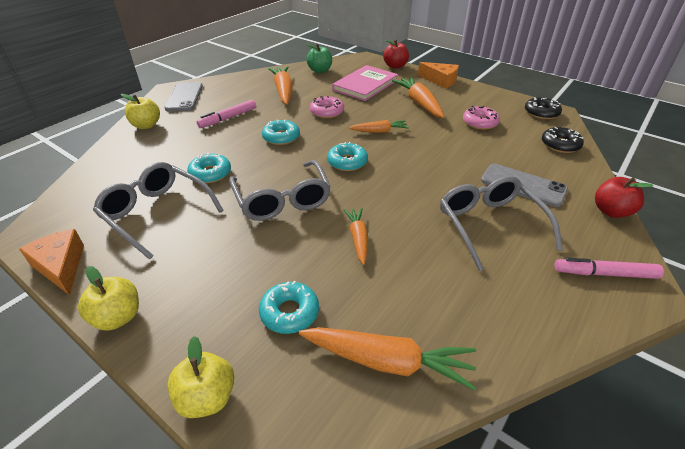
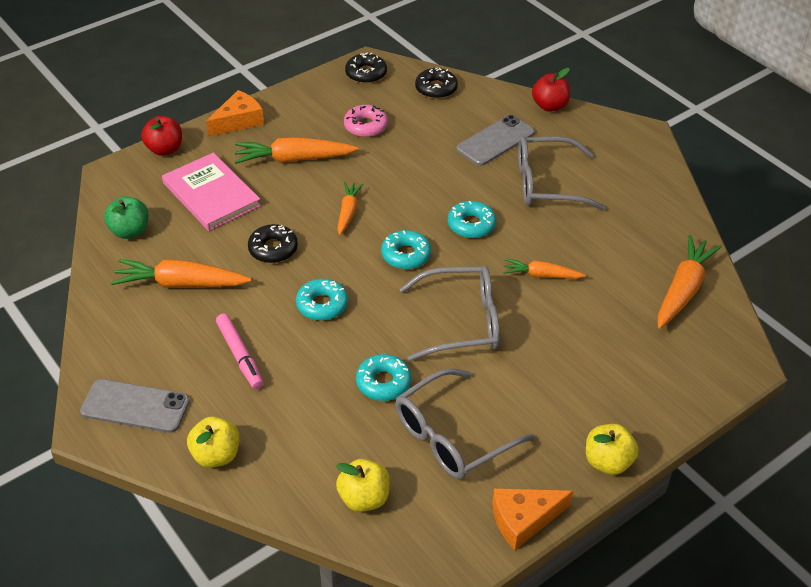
camera: 75 degrees left, 5 degrees up
(207, 397) = (700, 398): yellow apple -> yellow apple (364, 498)
(289, 312) = (625, 338): turquoise donut -> turquoise donut (471, 225)
(327, 112) = (273, 249): pink donut -> black donut
(605, 274) = (621, 144): pink marker -> none

